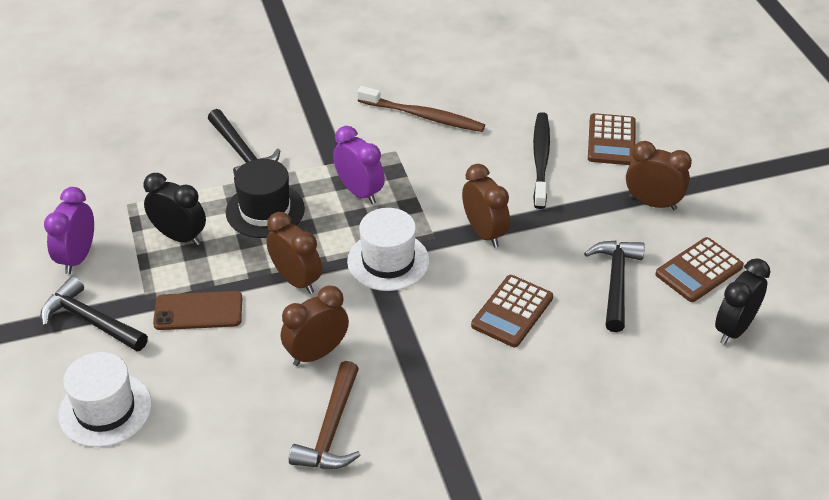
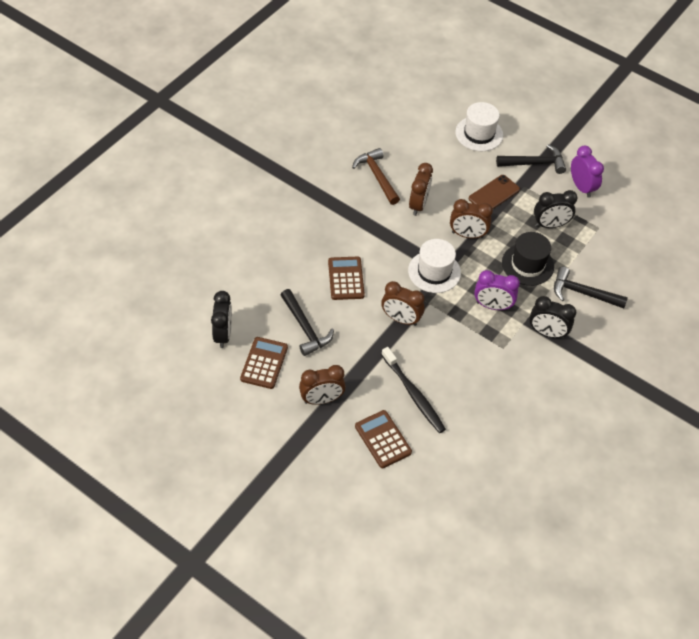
camera: 140 degrees right, 10 degrees up
(331, 140) = (547, 333): none -> black clock
(424, 116) = (514, 386): brown toothbrush -> none

